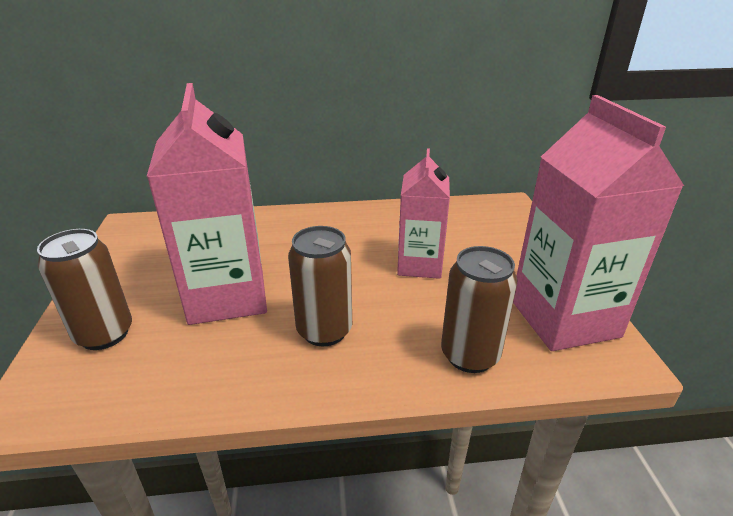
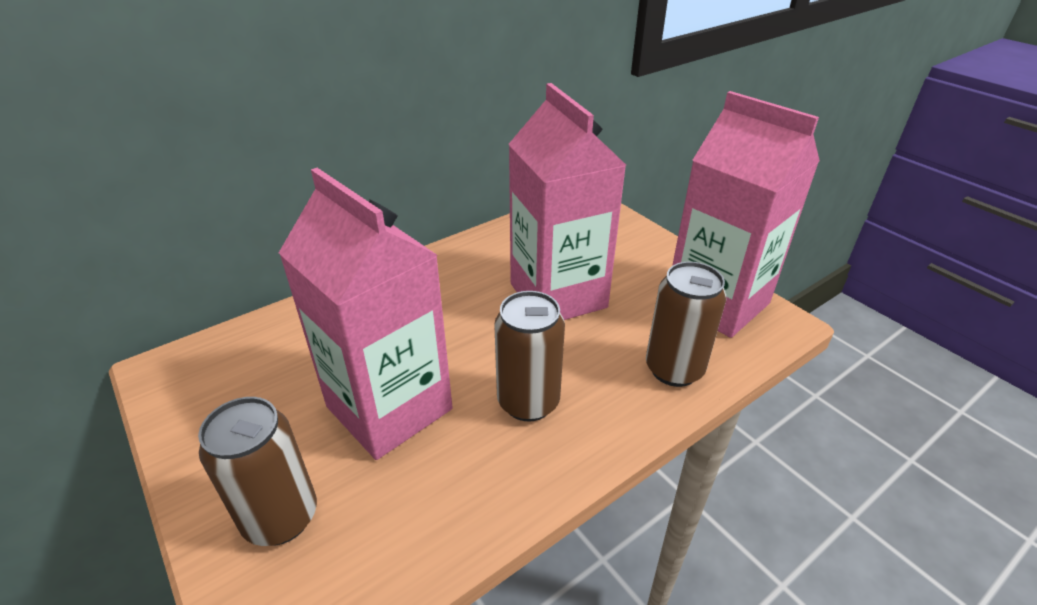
camera: 30 degrees left, 5 degrees up
(419, 265) = (558, 295): pink carton -> pink carton, size x1.59

